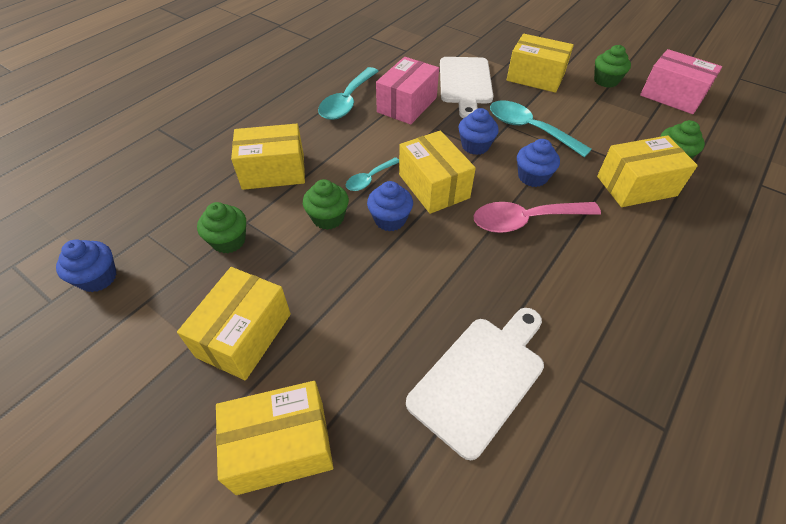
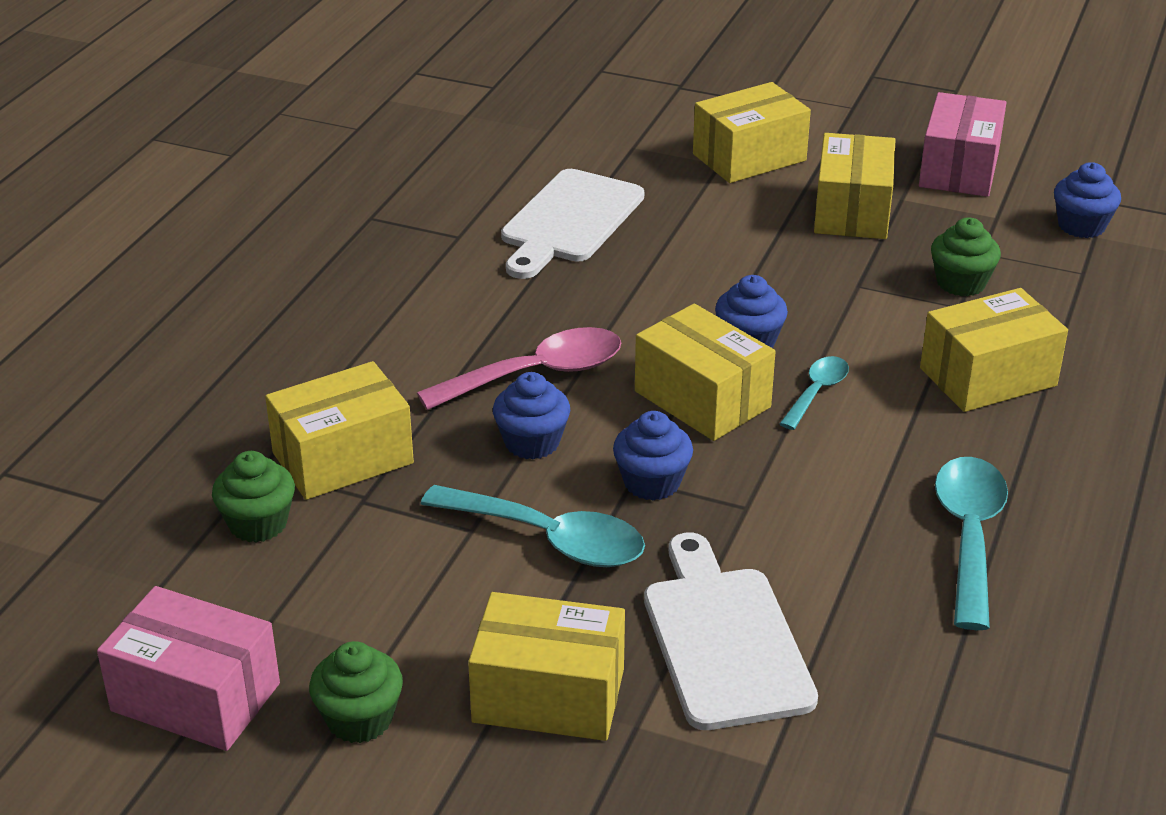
camera: 165 degrees right, 15 degrees down
(328, 218) = (844, 329): green cupcake -> none
(407, 105) = (833, 552): pink box -> pink box (959, 169)

